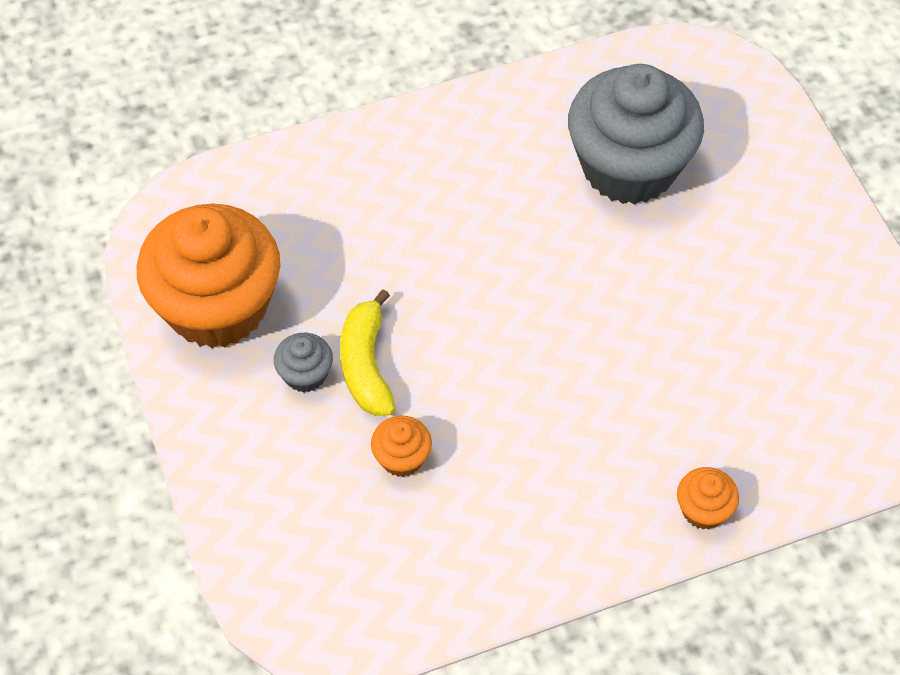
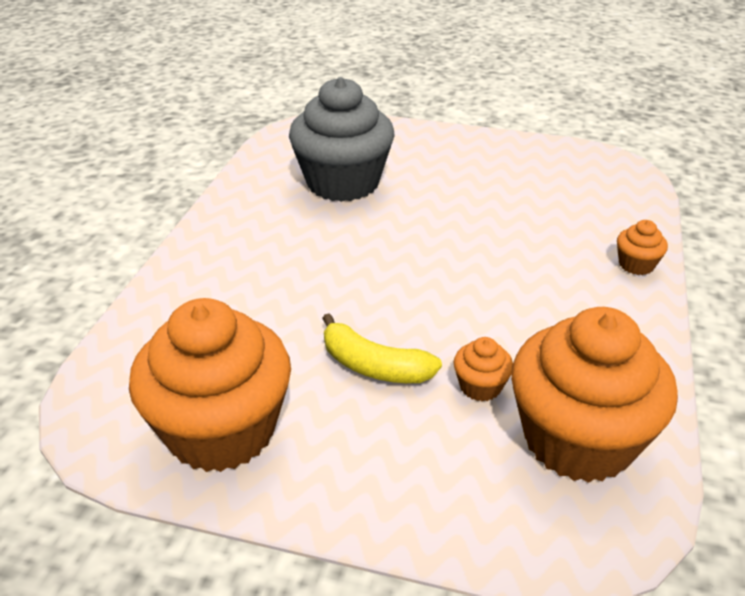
camera: 55 degrees left, 20 degrees down
(305, 374) = (348, 406): grey cupcake -> none
(391, 561) = (578, 439): none -> orange cupcake

